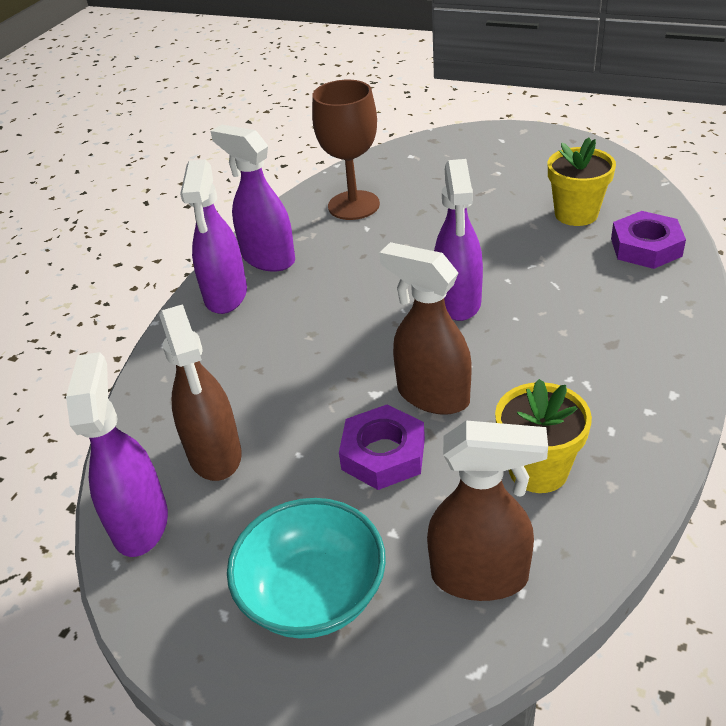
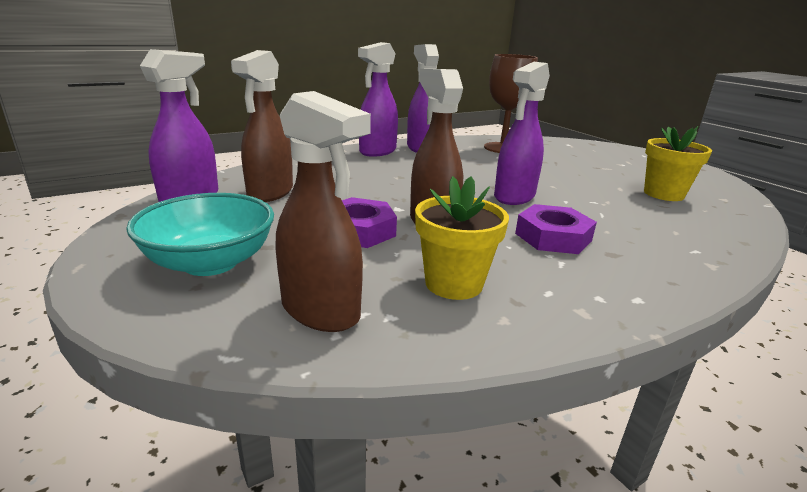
camera: 30 degrees right, 15 degrees down
(646, 247) = (709, 224): purple nut -> purple nut (553, 237)

